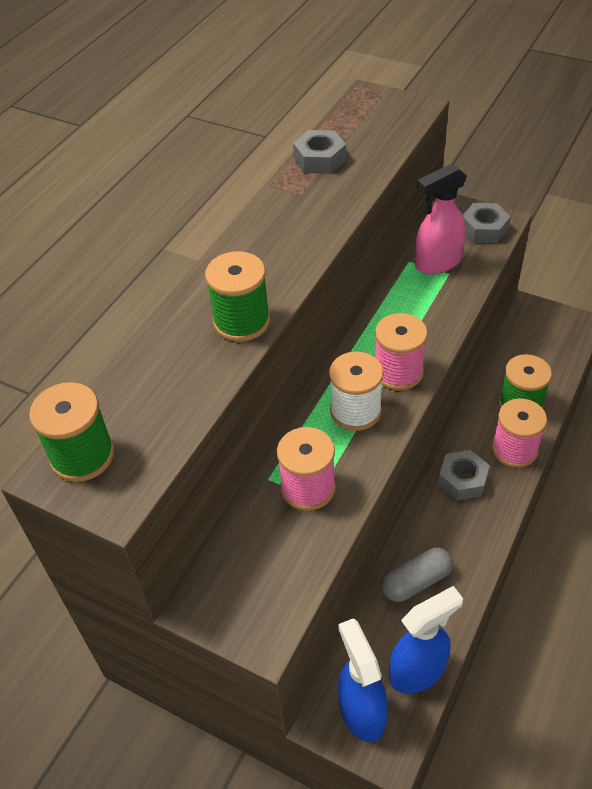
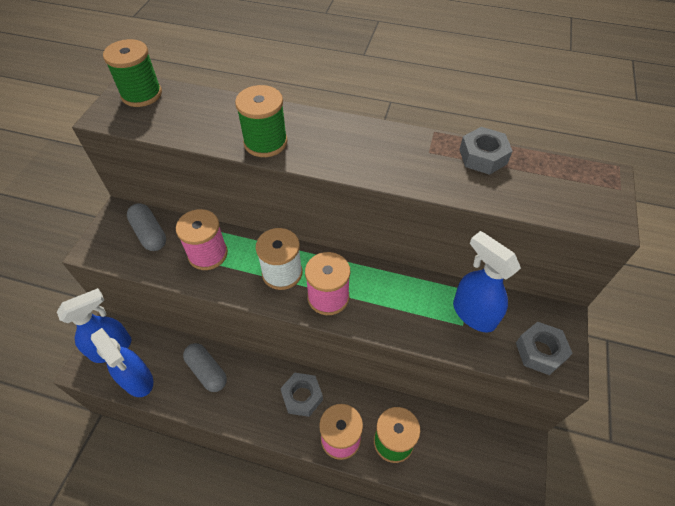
camera: 75 degrees right, 5 degrees up
(253, 559) = (150, 234): none -> grey capsule
(437, 263) = (473, 313): pink spray bottle -> blue spray bottle

